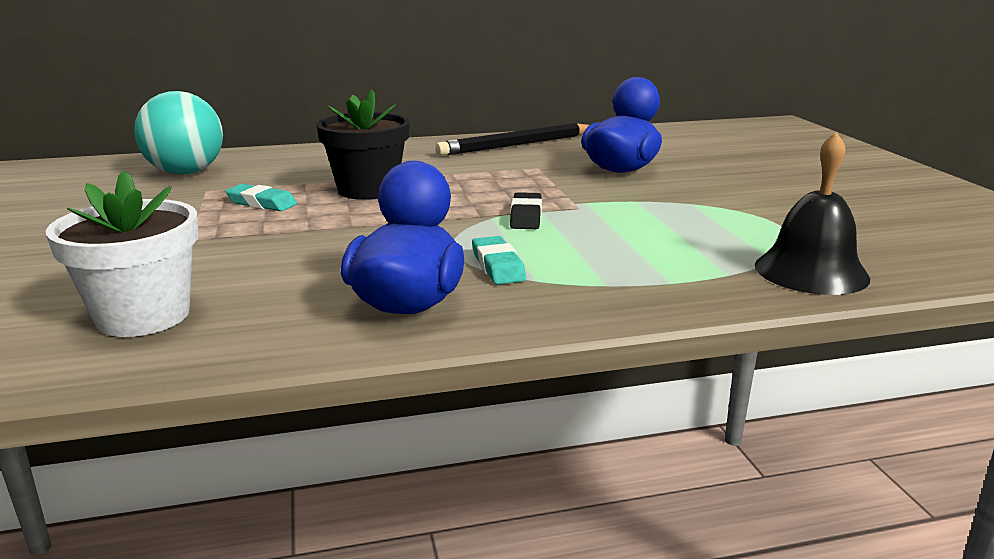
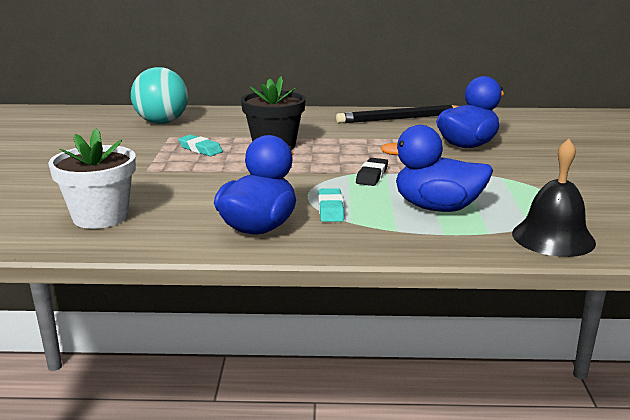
camera: 15 degrees right, 0 degrees up
(639, 249) = (437, 208): none -> blue duck

